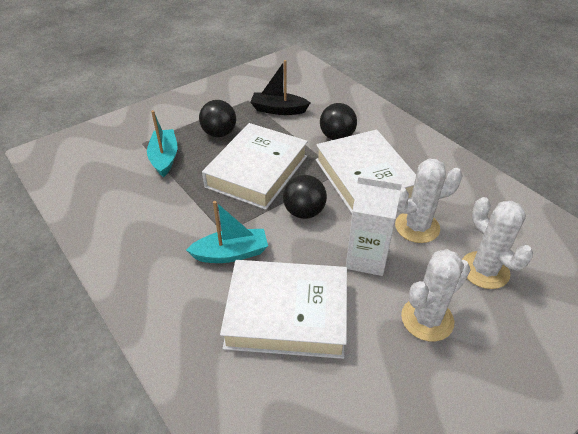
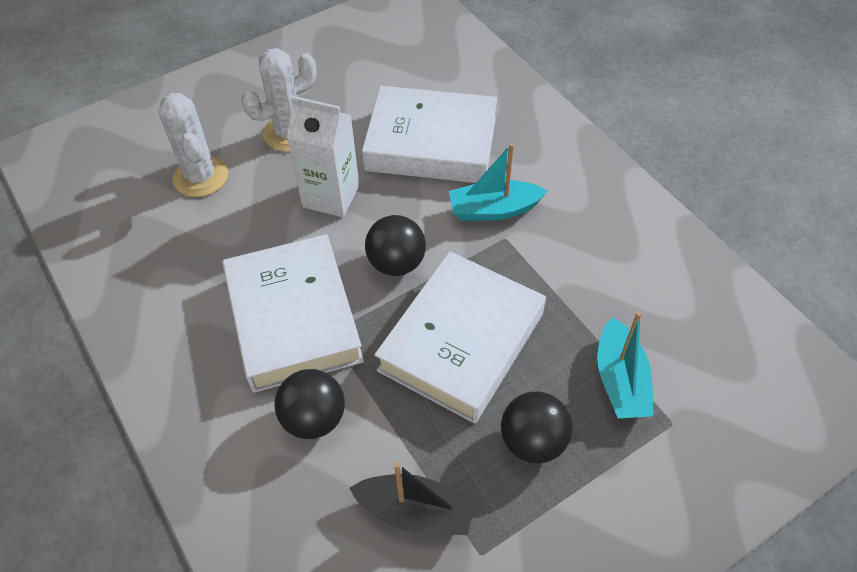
camera: 175 degrees left, 10 degrees up
(417, 227) = (252, 234): white cactus -> none

